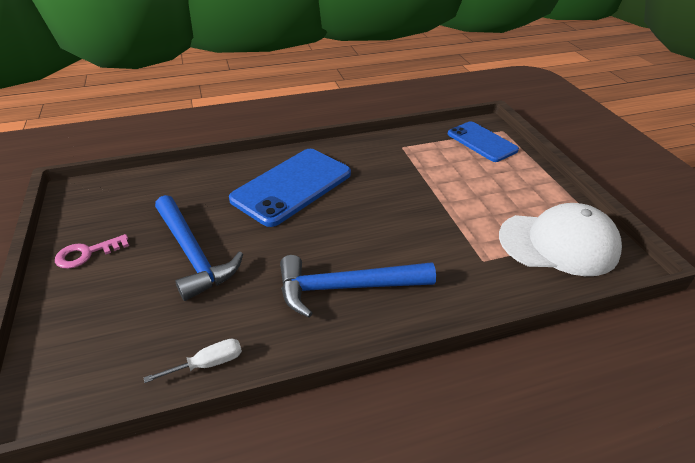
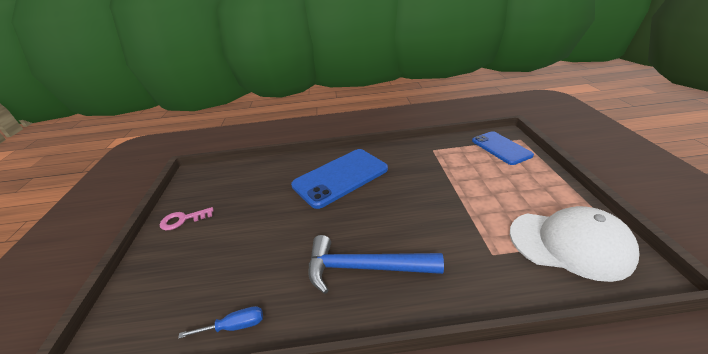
camera: 15 degrees right, 5 degrees down
(193, 254) = (253, 226): blue hammer -> none
(208, 364) = (235, 326): white screwdriver -> blue screwdriver

